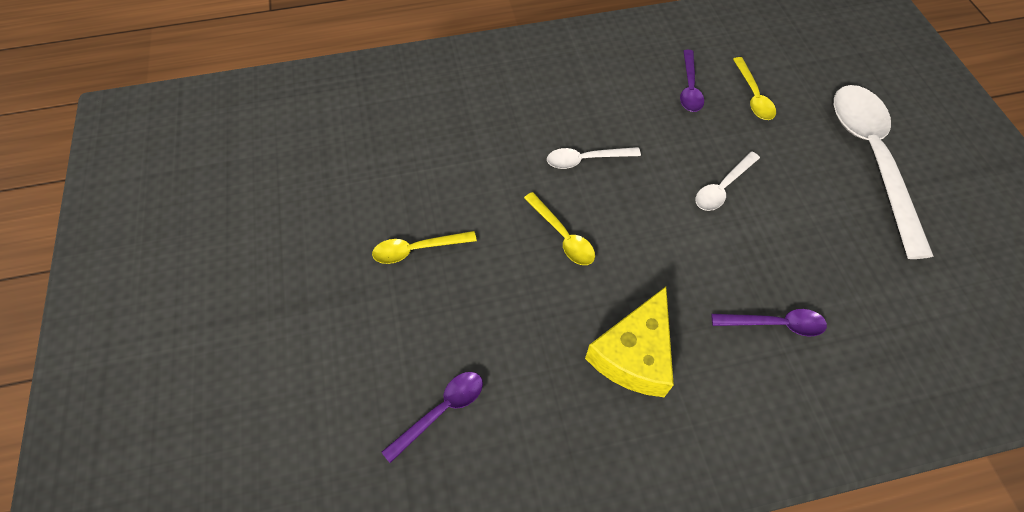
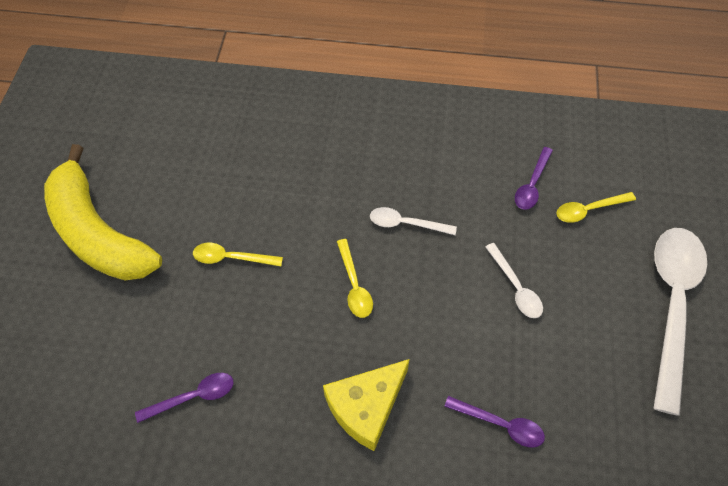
camera: 20 degrees right, 0 degrees up
(250, 270) = (98, 233): none -> yellow banana
(722, 187) = (515, 287): white spoon -> white spoon turned 90 degrees counterclockwise
(753, 96) = (588, 210): yellow spoon -> yellow spoon turned 60 degrees clockwise

